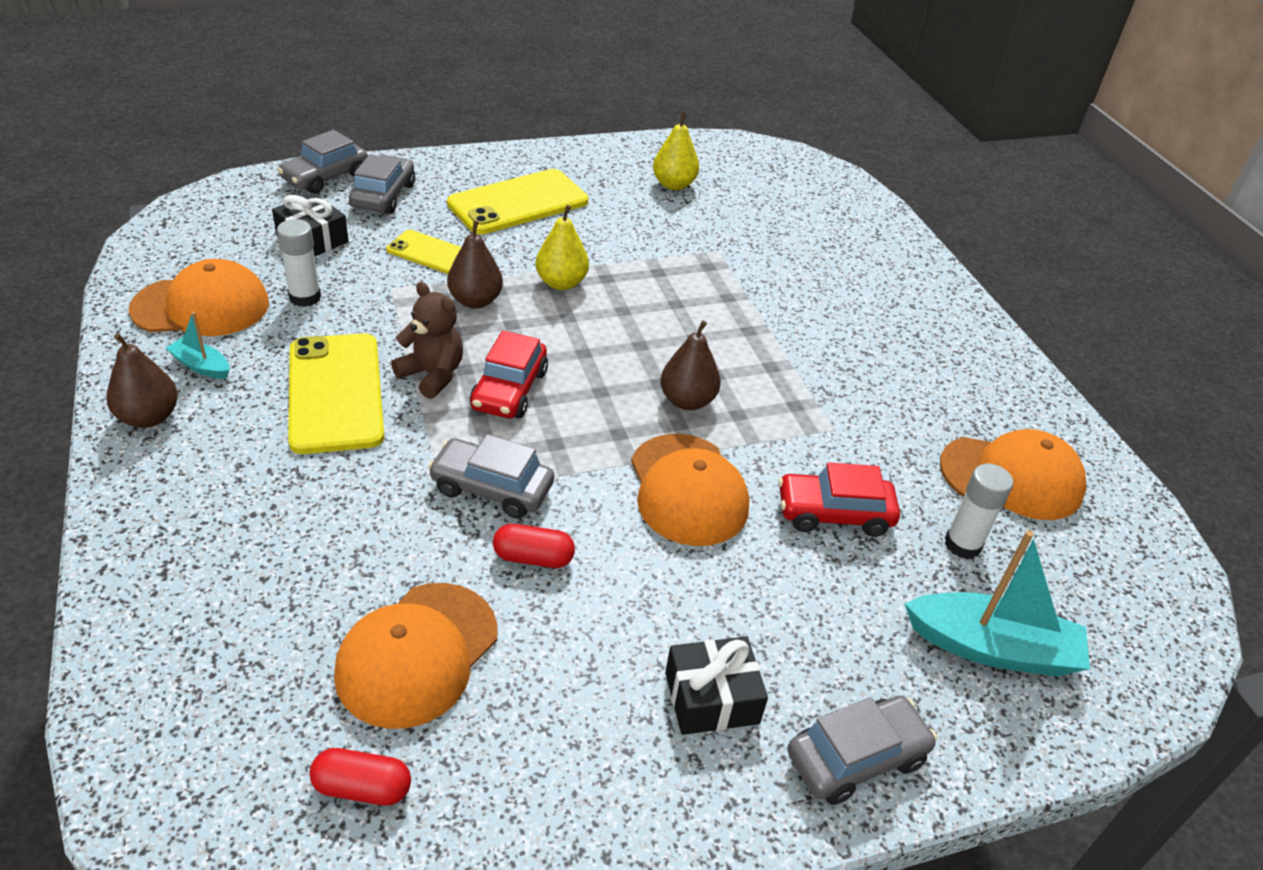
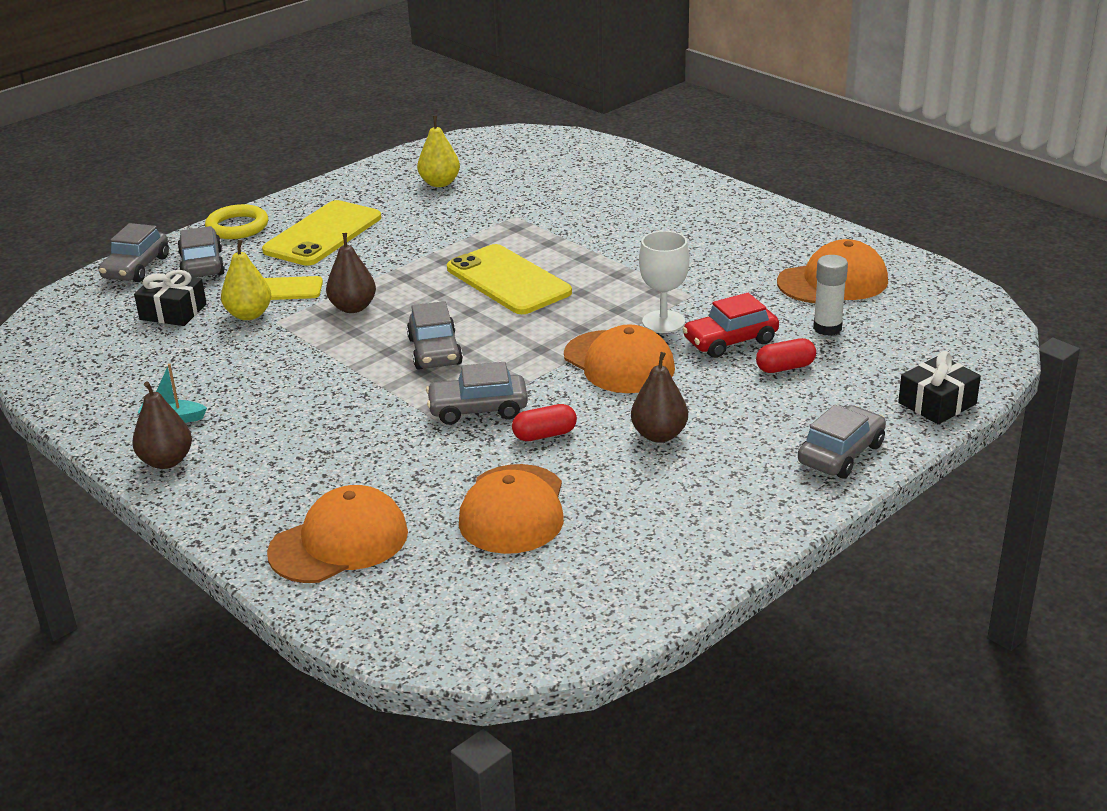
camera: 20 degrees left, 10 degrees down
(201, 306) = (128, 383): orange cap -> orange cap (339, 542)
(305, 297) = (210, 350): white glue stick -> none
(335, 393) = (301, 397): yellow phone -> yellow phone (508, 280)
(362, 787) = (542, 582): red capsule -> red capsule (785, 367)
(432, 375) = (366, 362): brown teddy bear -> none
(449, 165) = (237, 227): none -> yellow ring
(509, 390) = (435, 351): red car -> grey car
(561, 283) = (410, 275): yellow pear -> yellow pear (249, 315)
(687, 401) = (574, 314): brown pear -> brown pear (659, 435)
(711, 698) = (728, 459): black gift -> black gift (937, 403)
(776, 453) = (663, 322): none -> white goblet
(992, 648) = (884, 373): turquoise boat -> none

